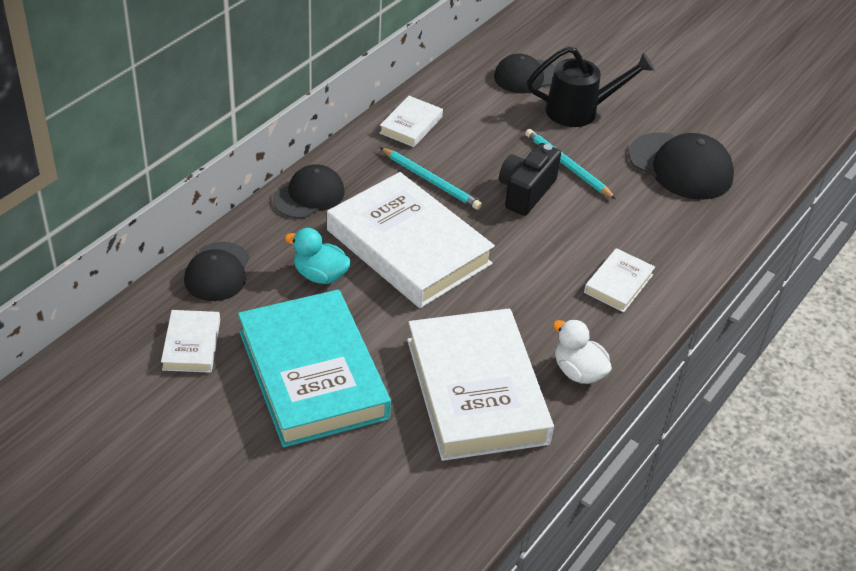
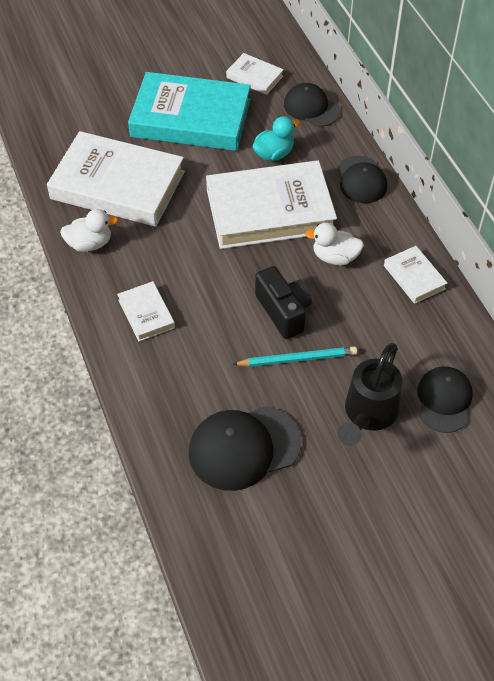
camera: 125 degrees right, 10 degrees up
(431, 181) = (335, 257): turquoise pencil -> white duck

